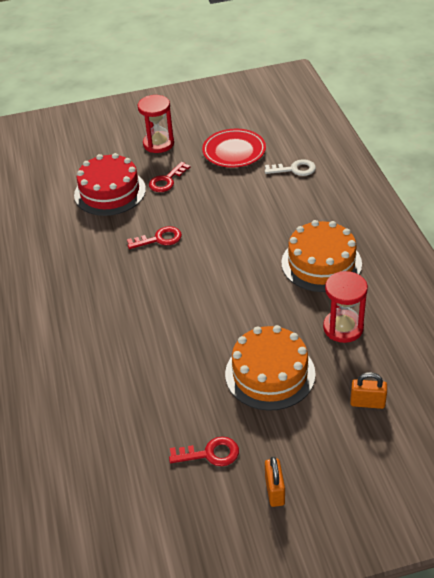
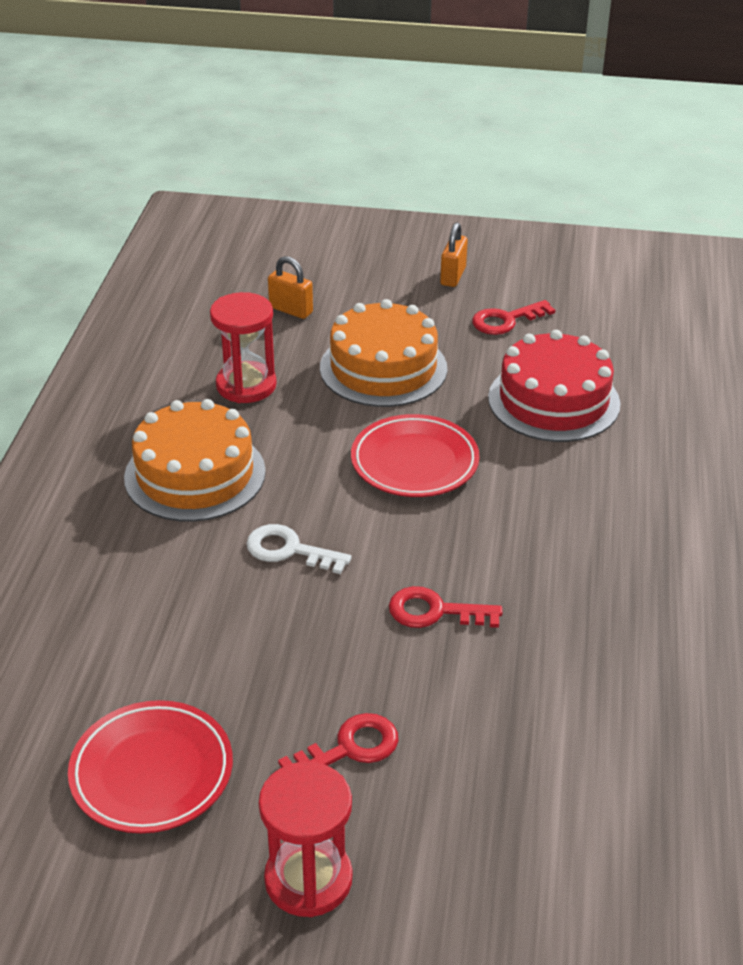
camera: 160 degrees left, 5 degrees down
(110, 192) = (490, 767): red cake -> red cake (554, 400)
(210, 453) = (506, 320): red key -> red key turned 45 degrees counterclockwise
(211, 312) = (414, 462): none -> red plate
(294, 169) = (71, 669): white key -> white key (289, 550)

